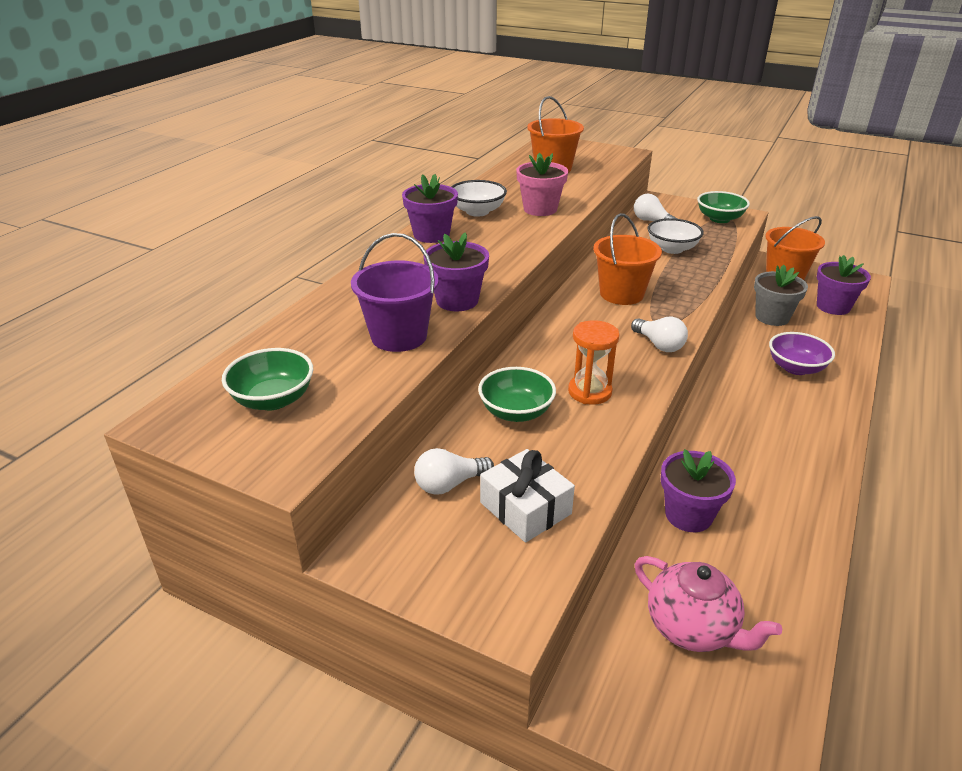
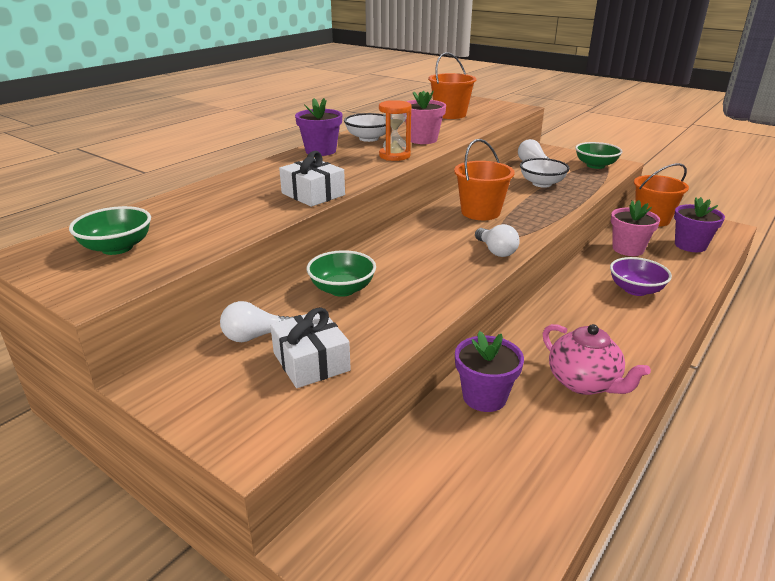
camera: 10 degrees right, 5 degrees down
(399, 336) = (248, 214): purple bucket -> none
(457, 300) = (313, 194): purple flower pot -> white gift
(589, 392) = (415, 280): orange hourglass -> orange hourglass (394, 156)
(692, 628) = (448, 492): pink teapot -> pink teapot (584, 383)
(772, 317) = (628, 249): grey flower pot -> pink flower pot

